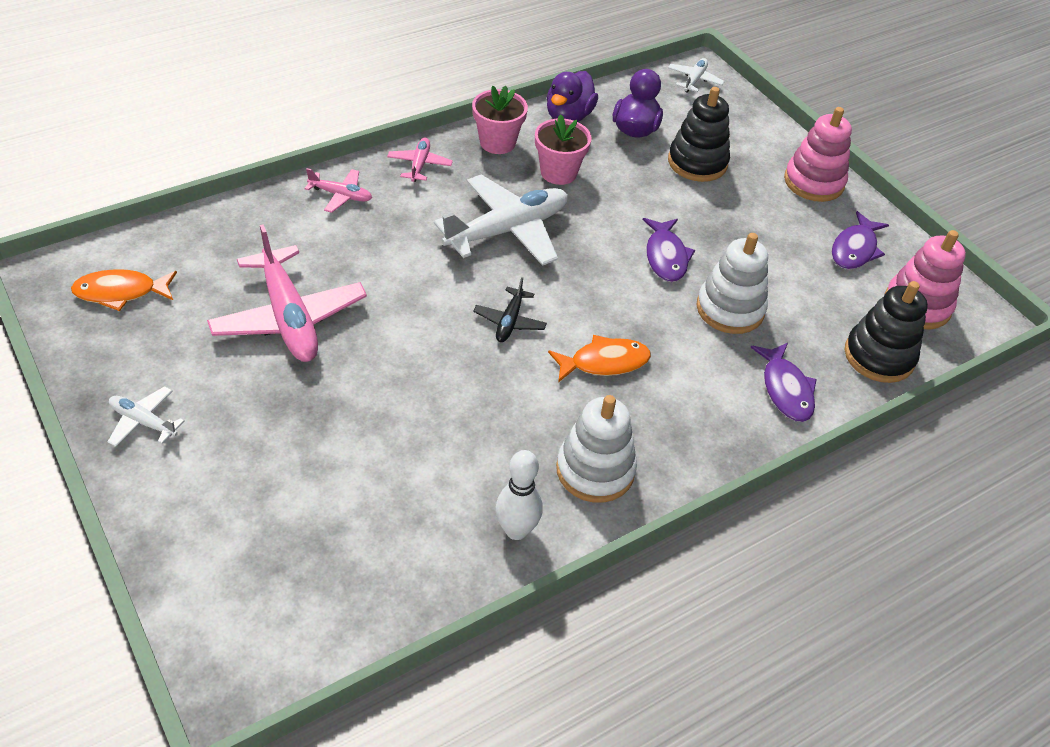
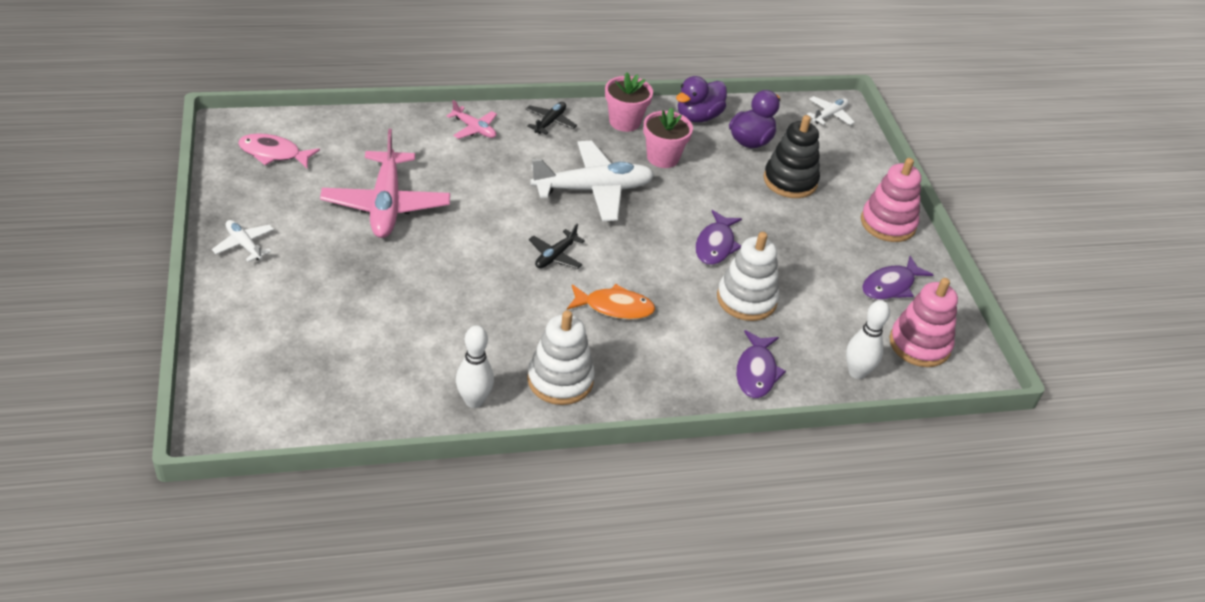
camera: 20 degrees right, 5 degrees down
(120, 292) = (273, 153): orange fish -> pink fish
(419, 165) = (550, 122): pink plane -> black plane
(879, 356) = (857, 372): black stacking toy -> white bowling pin

